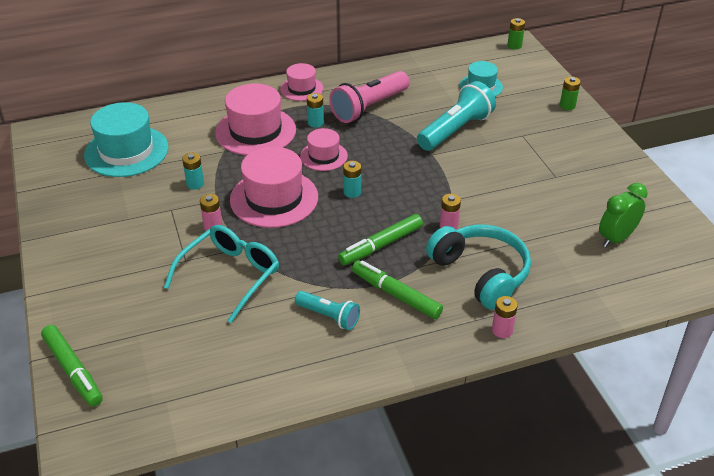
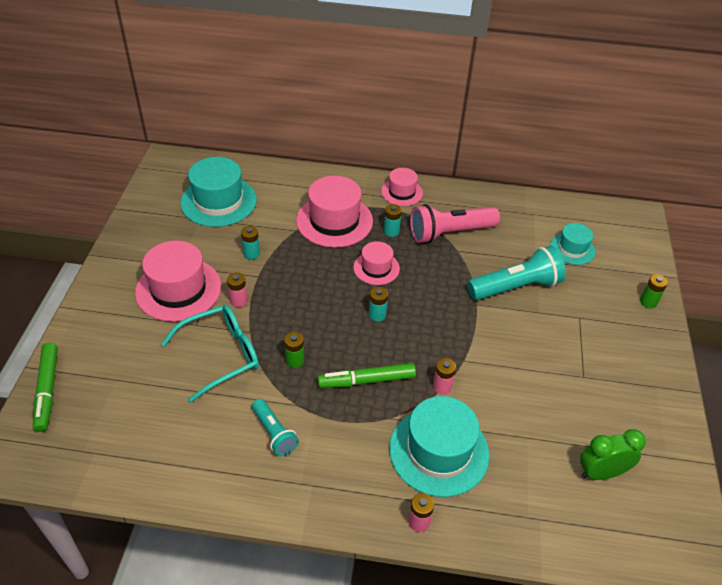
camera: 25 degrees right, 5 degrees up
(274, 198) = (306, 294): pink hat -> pink hat (178, 289)
(396, 295) = (346, 438): green marker -> none
(480, 273) = (439, 451): turquoise headphones -> turquoise hat
(514, 46) = (636, 215): green battery -> green battery (295, 360)

